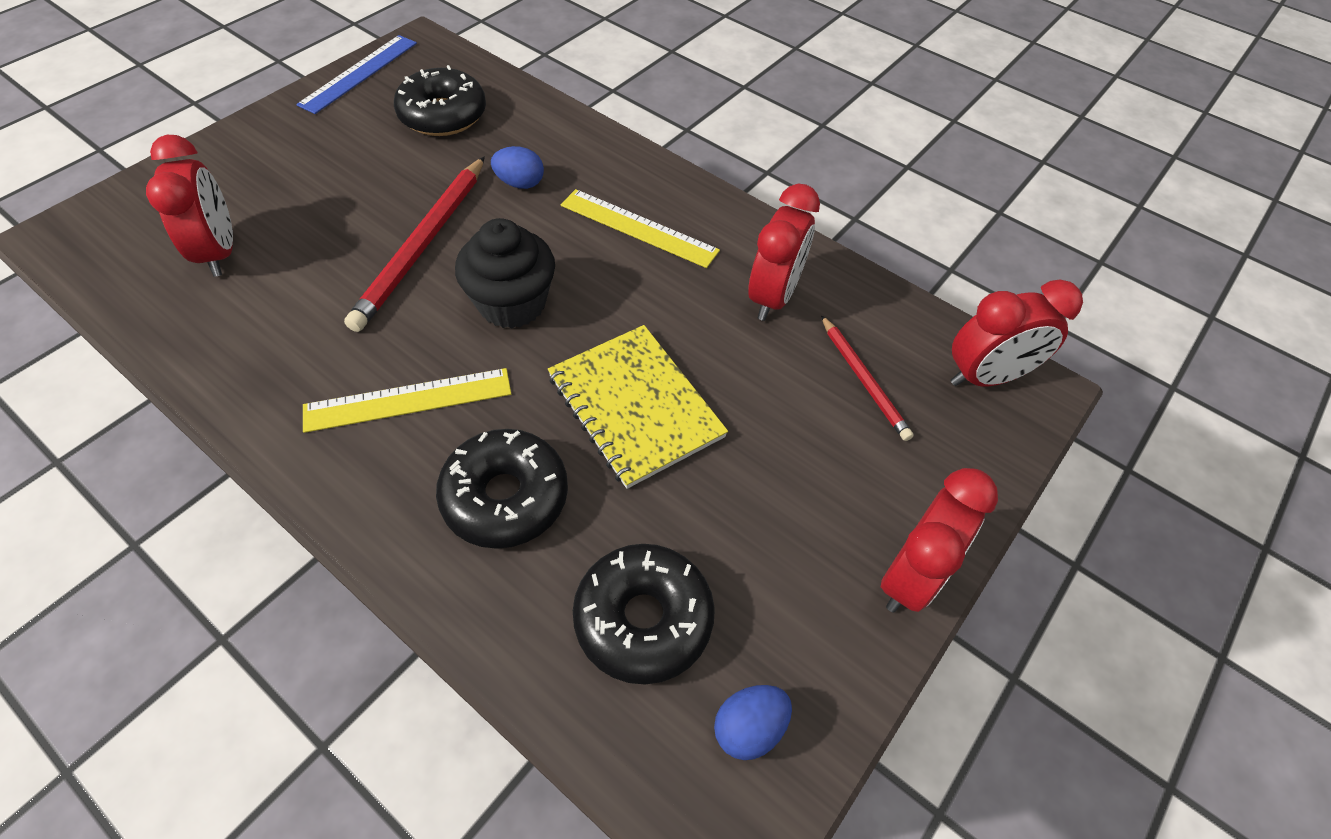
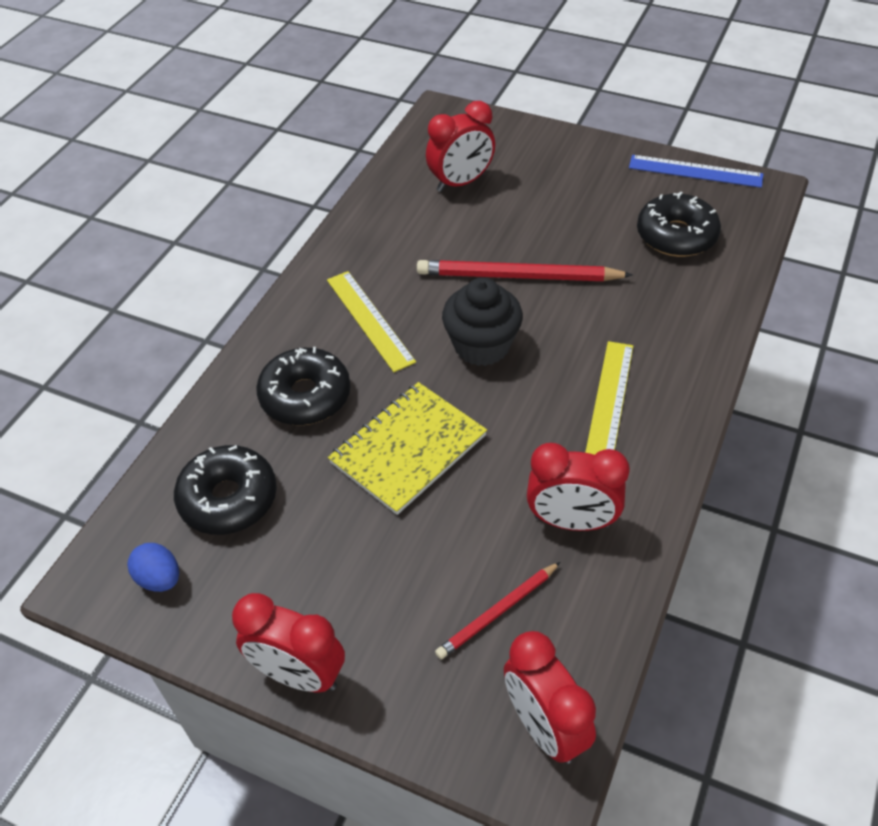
camera: 80 degrees right, 5 degrees down
(520, 183) = (620, 309): blue egg -> none

